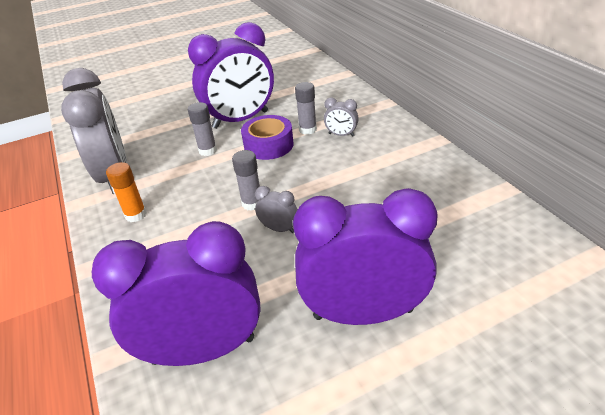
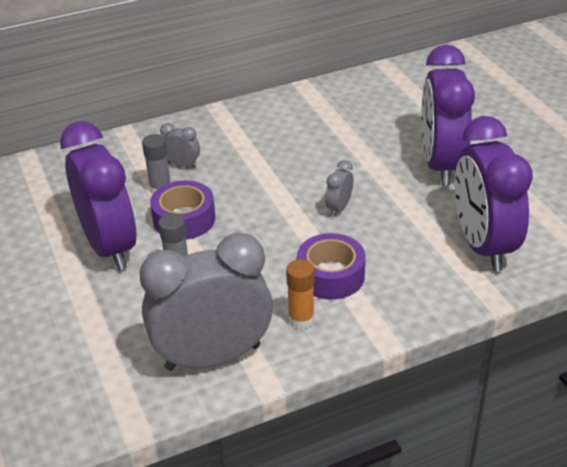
camera: 90 degrees left, 0 degrees up
(183, 229) = (331, 276): none -> purple tape
(252, 203) = (296, 227): grey glue stick -> none
(341, 135) = (182, 165): grey clock -> grey clock turned 90 degrees counterclockwise

